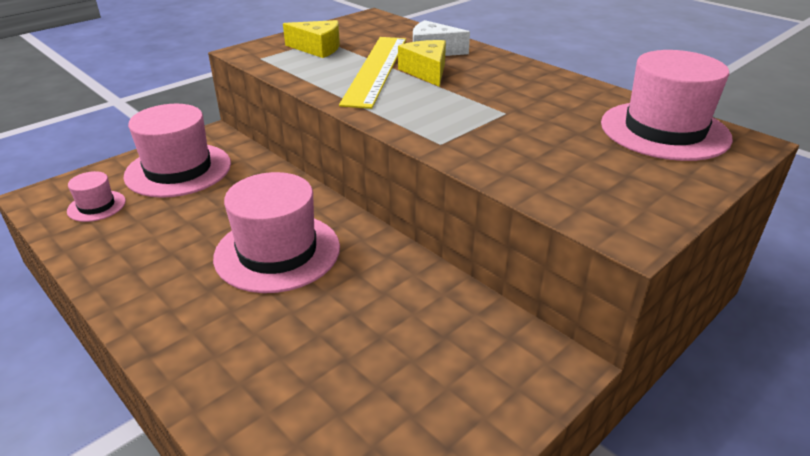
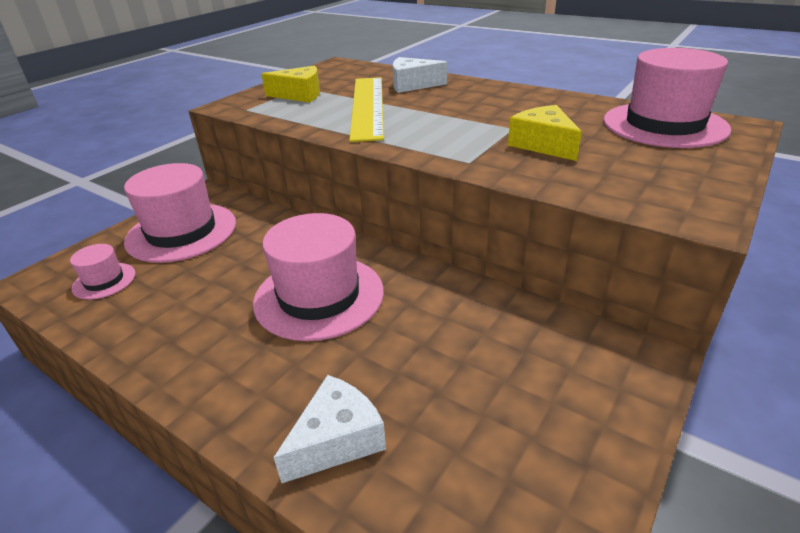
camera: 10 degrees left, 0 degrees up
(241, 383) = (337, 440): none -> white cheese
(426, 72) = (417, 103): yellow cheese -> yellow cheese (543, 145)

